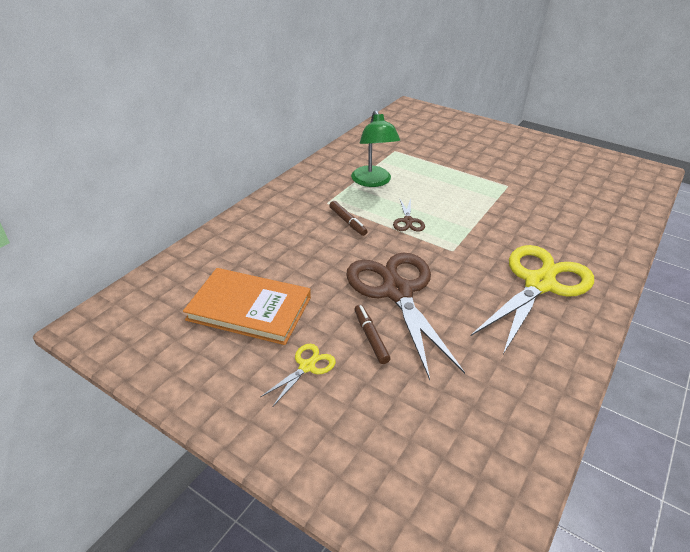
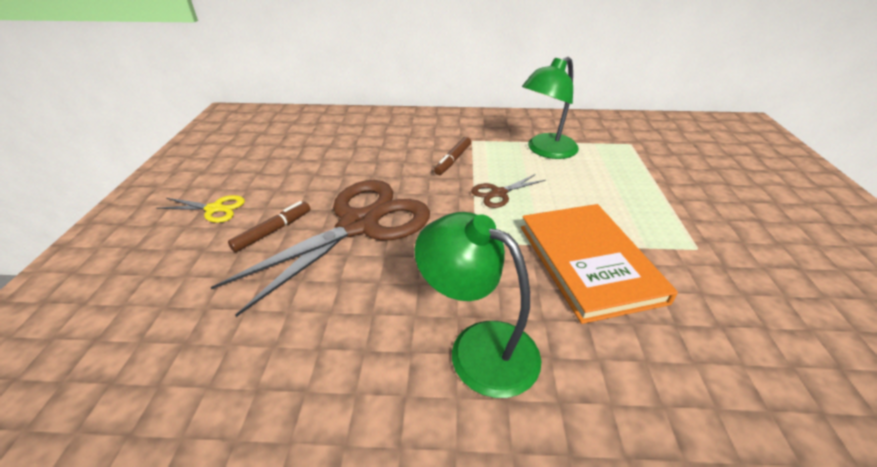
camera: 60 degrees right, 0 degrees up
(249, 309) = (279, 158): orange book -> orange book (588, 262)
(539, 284) = (478, 347): yellow scissors -> green lamp

